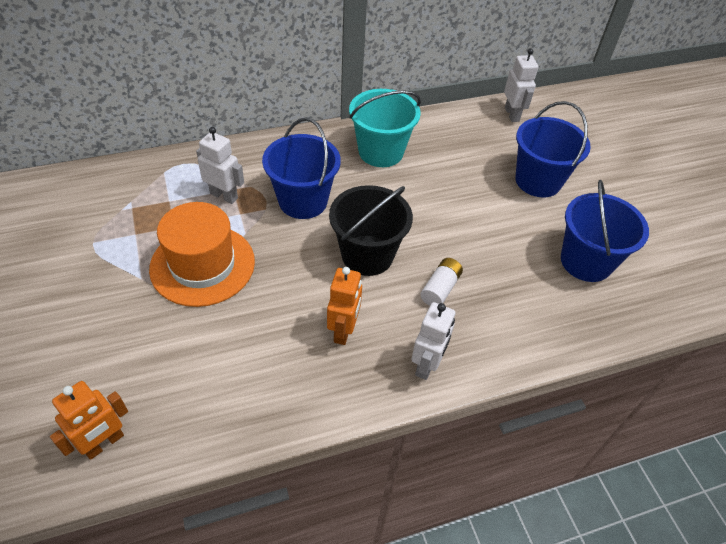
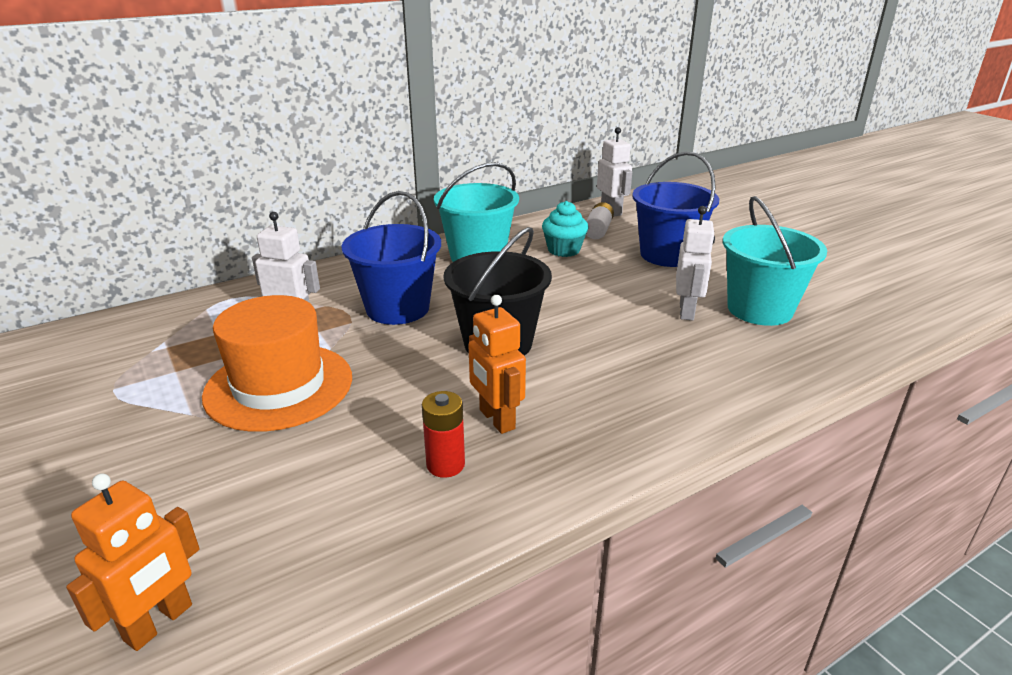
camera: 10 degrees left, 20 degrees down
(298, 363) = (445, 465): none -> red battery
(343, 331) = (496, 419): orange robot -> orange robot turned 150 degrees clockwise
(427, 365) = (622, 434): white robot -> white robot (687, 311)
(440, 289) = (603, 359): white battery -> white battery (598, 230)
(453, 158) = (564, 250): none -> turquoise cupcake
(586, 261) = (759, 309): blue bucket -> turquoise bucket

